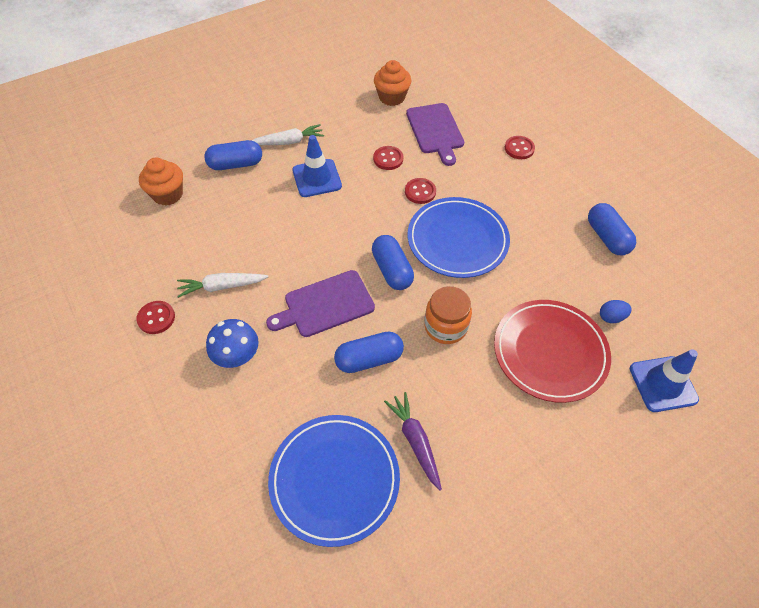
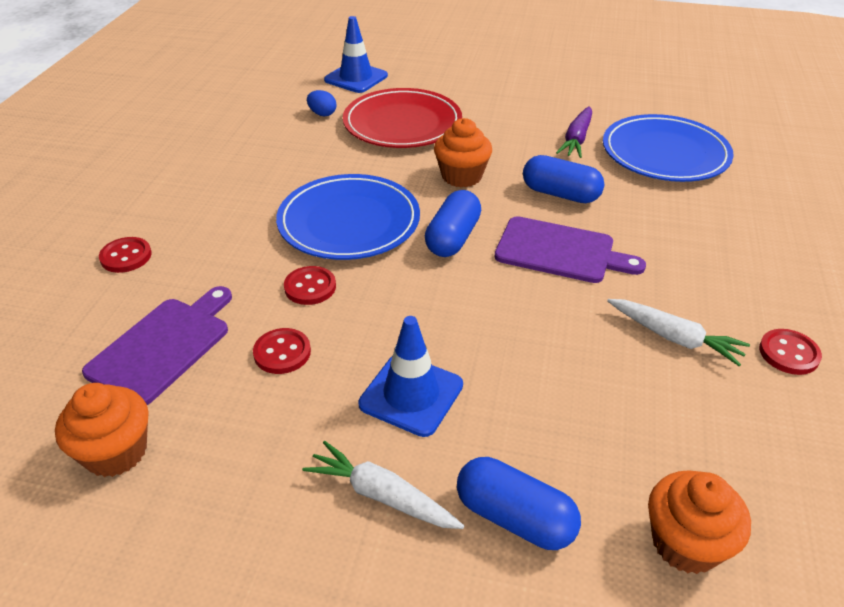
camera: 135 degrees left, 15 degrees down
(237, 355) = (699, 264): blue mushroom -> none
(445, 326) = (461, 176): orange jar -> orange cupcake
(607, 237) = (221, 148): blue capsule -> none

